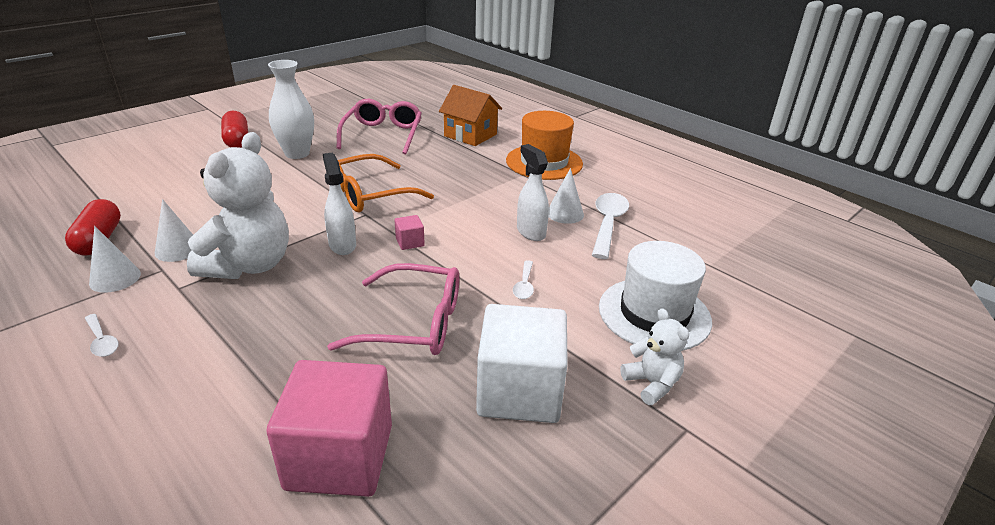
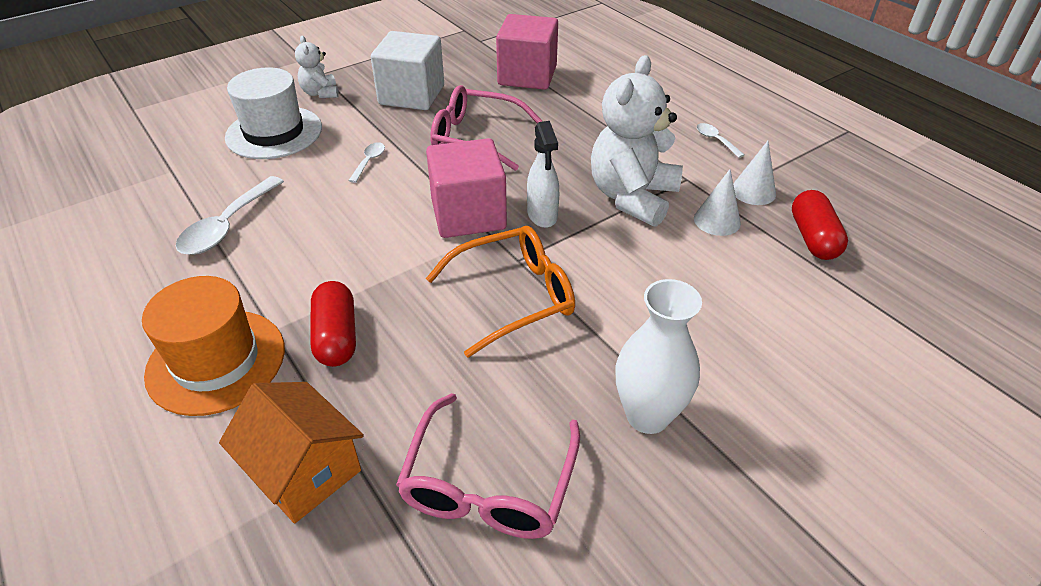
camera: 170 degrees left, 10 degrees up
(237, 140) = (784, 476): red capsule -> red capsule (336, 336)
(410, 242) = (468, 214): pink cube -> pink cube, size x2.46
(530, 232) = (327, 220): white spray bottle -> none
(565, 213) = (266, 245): white cone -> none

